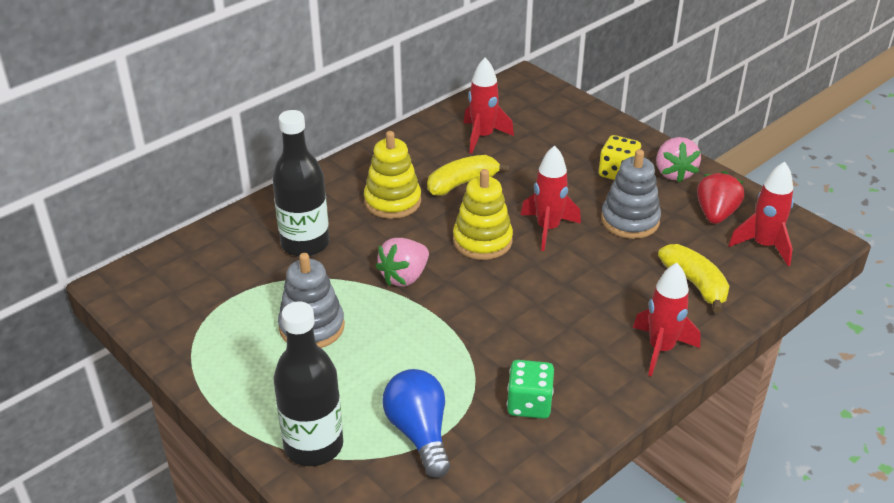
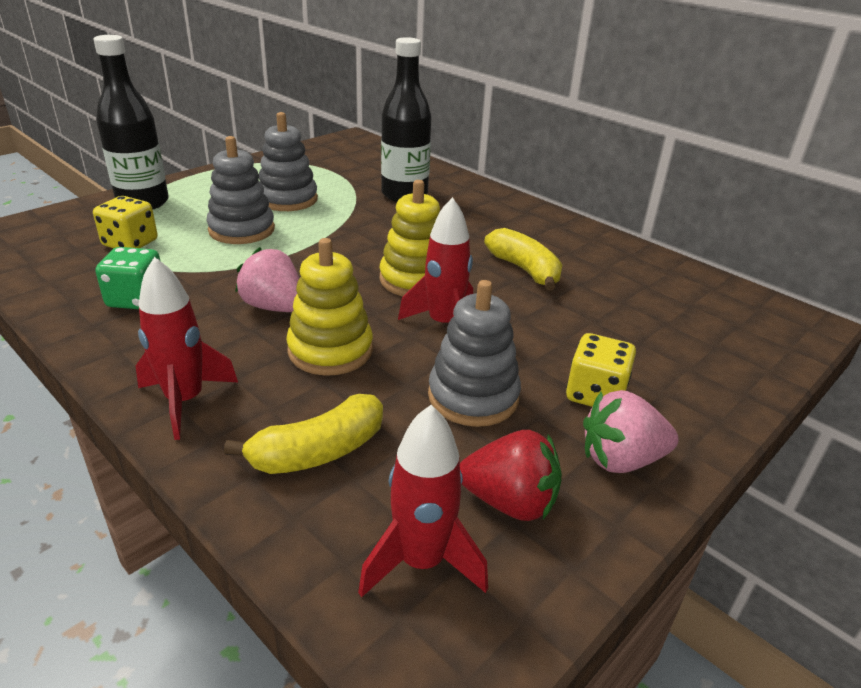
camera: 85 degrees right, 5 degrees down
(387, 353) = (242, 230): none -> grey stacking toy
(392, 201) = (479, 232): yellow stacking toy -> yellow stacking toy (330, 350)
(404, 277) = (353, 237): pink strawberry -> pink strawberry (274, 307)
(419, 433) = (130, 243): blue light bulb -> yellow dice
(483, 137) = (632, 285): red rocket -> none

